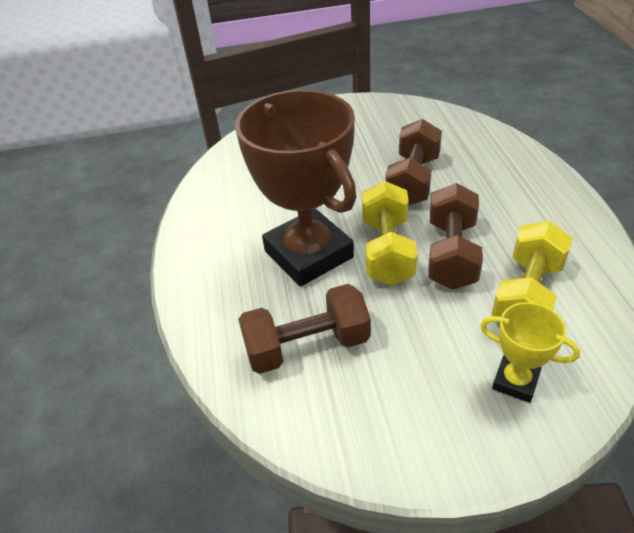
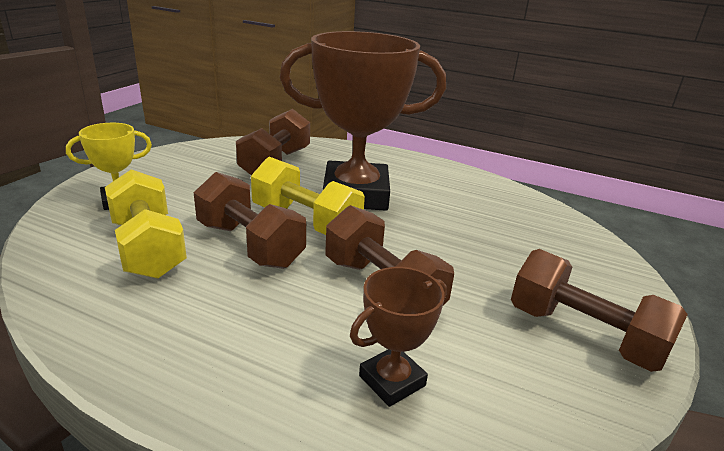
camera: 120 degrees right, 15 degrees down
(362, 117) = (583, 335): none -> brown dumbbell
(470, 148) = (392, 380): none -> brown trophy

